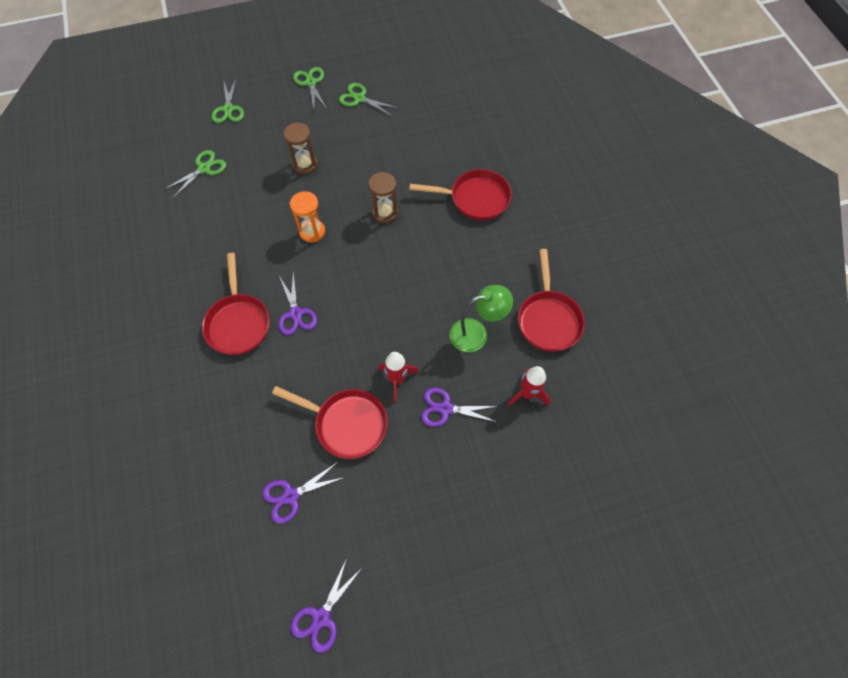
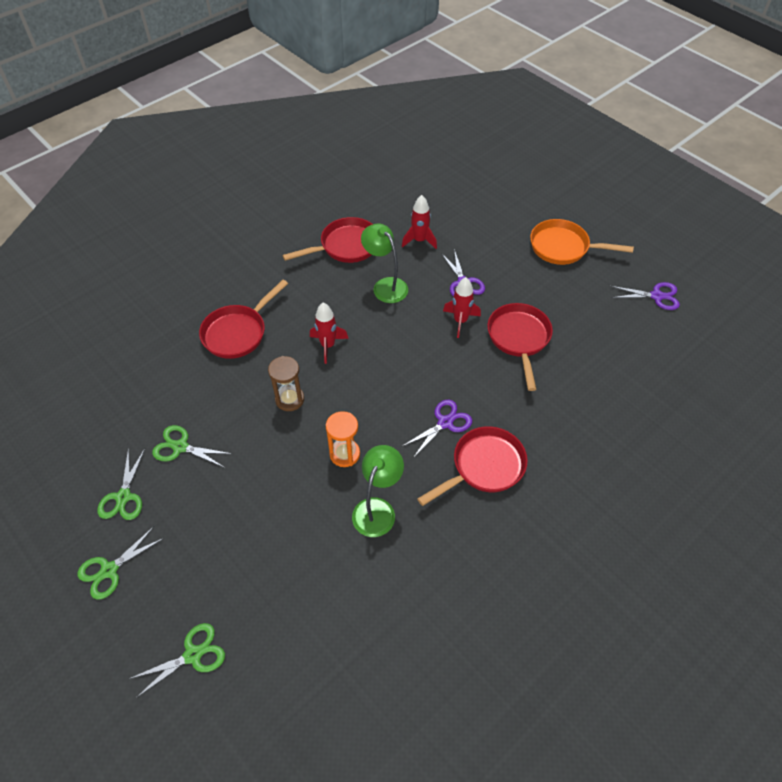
camera: 115 degrees left, 10 degrees down
(204, 168) = (308, 623): green scissors -> green scissors (180, 447)
(253, 235) = (377, 509): none -> green lamp
(291, 496) = (598, 349): purple scissors -> none
(305, 165) = (255, 506): brown hourglass -> none
(426, 258) = (328, 345): none -> red rocket
(448, 551) = (563, 247): none -> orange pan
(475, 199) = (238, 333): red pan -> red pan turned 120 degrees counterclockwise

